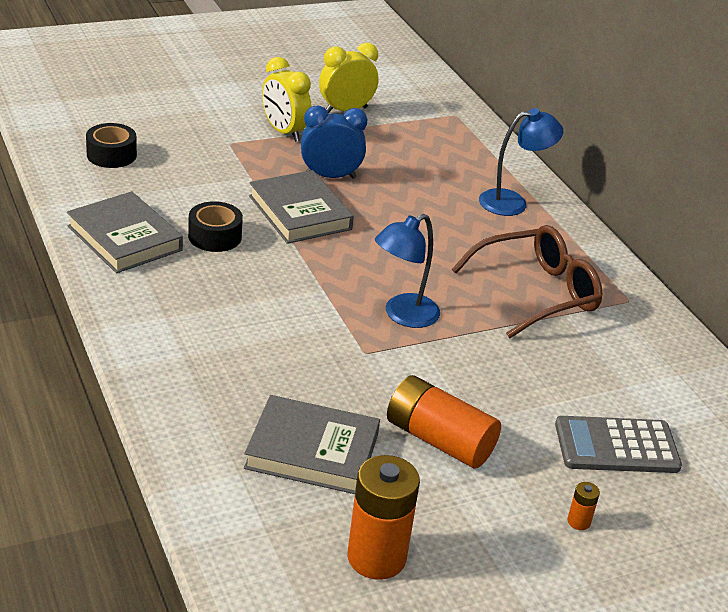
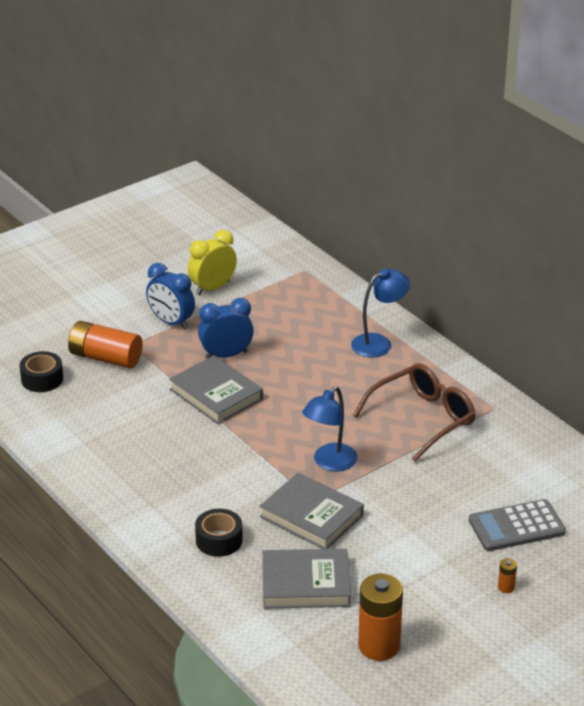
camera: 10 degrees left, 0 degrees up
(124, 238) = (90, 451): grey book -> grey book (311, 516)
(215, 236) = (159, 432): black tape -> black tape (219, 540)
(284, 132) = (171, 322): yellow clock -> blue clock
(439, 440) = (391, 553): orange battery -> orange battery (105, 358)

